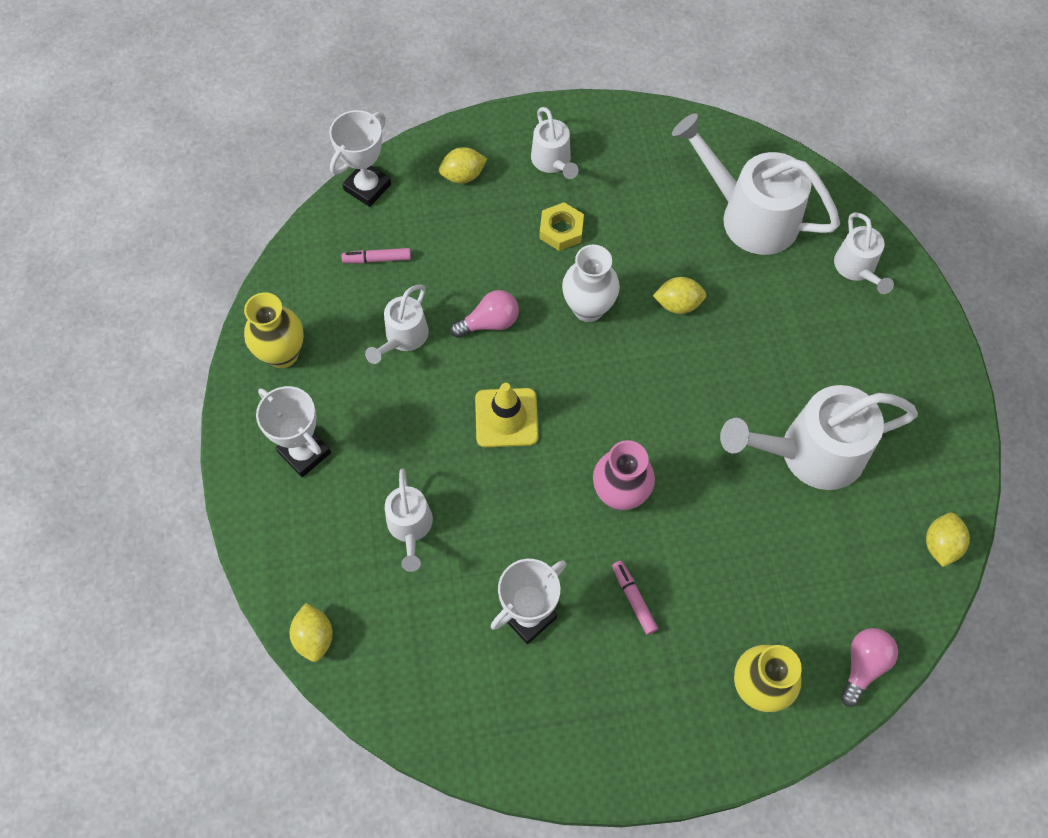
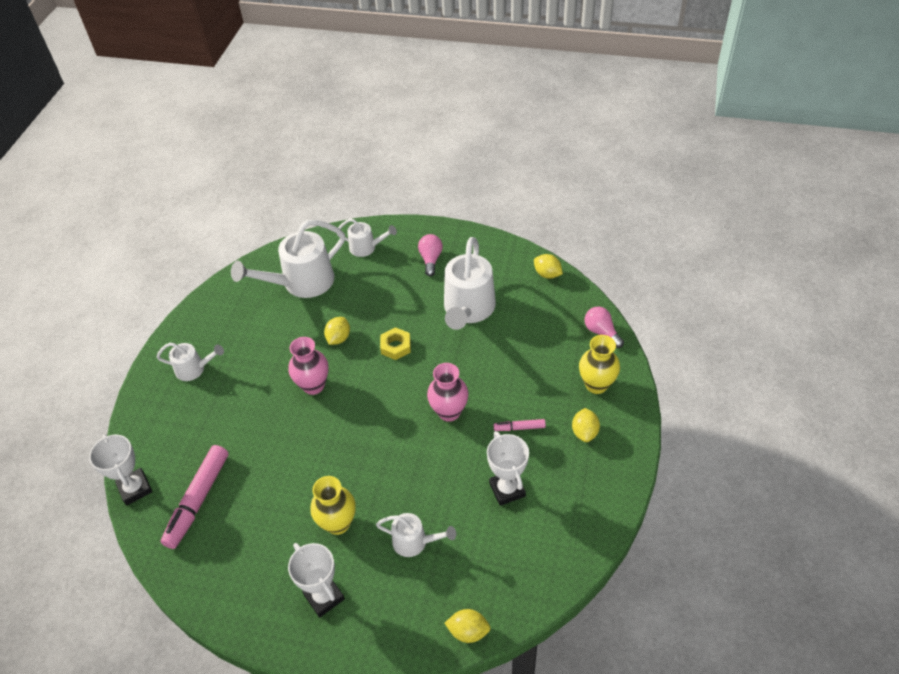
camera: 65 degrees left, 15 degrees down
(282, 354) = (236, 589): yellow vase -> yellow vase (338, 523)
(304, 452) = (324, 597): white trophy -> white trophy turned 75 degrees clockwise
(377, 259) = (198, 500): pink marker -> pink marker, size x2.06
(403, 338) = (271, 502): white watering can -> none
(463, 176) = (168, 425): yellow lemon -> yellow lemon (584, 432)
(489, 322) = (290, 445): pink light bulb -> pink light bulb (430, 259)
(506, 418) = (365, 457): yellow traffic cone -> none
(561, 230) = (248, 381): yellow nut -> yellow nut (396, 346)
(588, 308) = (313, 385): white vase -> pink vase

